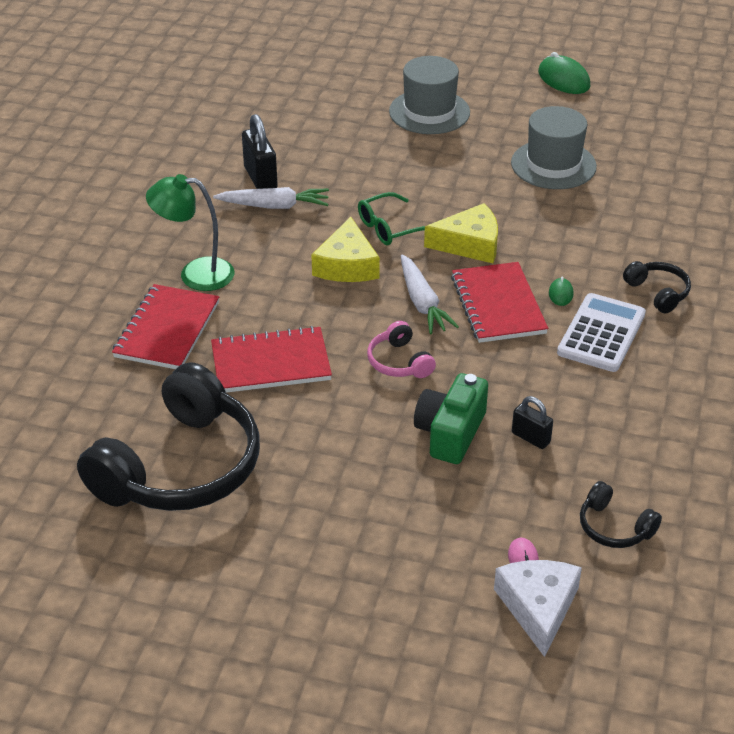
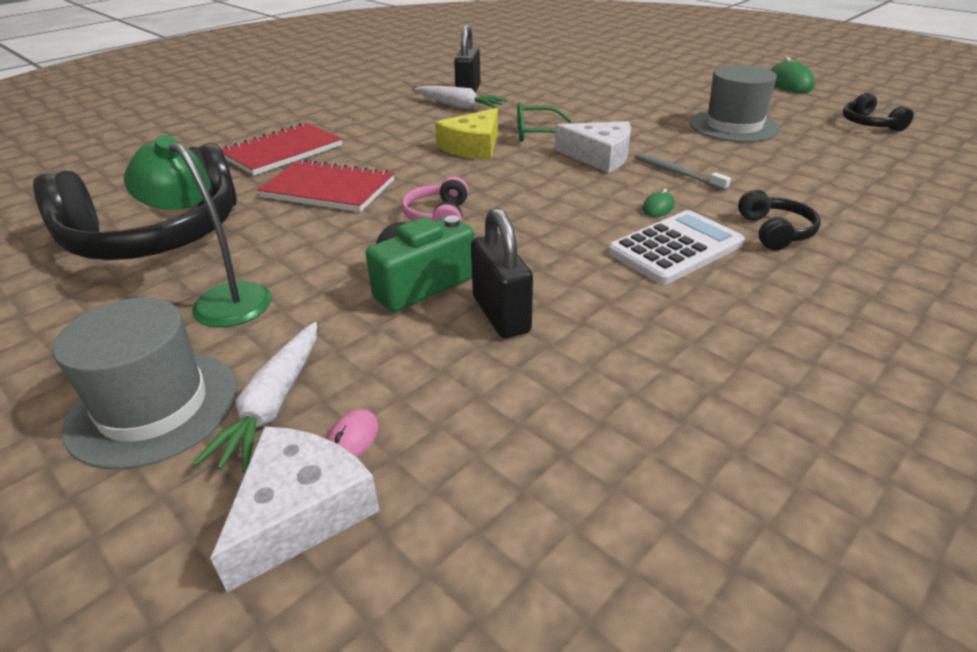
camera: 30 degrees right, 5 degrees down
(195, 274) = (349, 128): green lamp -> green lamp (221, 299)
(422, 303) = (510, 183): white carrot -> white carrot (273, 405)
(429, 112) = (646, 82): grey hat -> grey hat (153, 407)
(470, 244) = (599, 156): yellow cheese -> white cheese
(498, 305) = (582, 201): red notebook -> none
(531, 438) = (501, 314): black padlock -> black padlock, size x1.62
(548, 246) = (677, 173): none -> grey toothbrush
(614, 527) = (508, 449): black headphones -> black headphones (870, 124)

